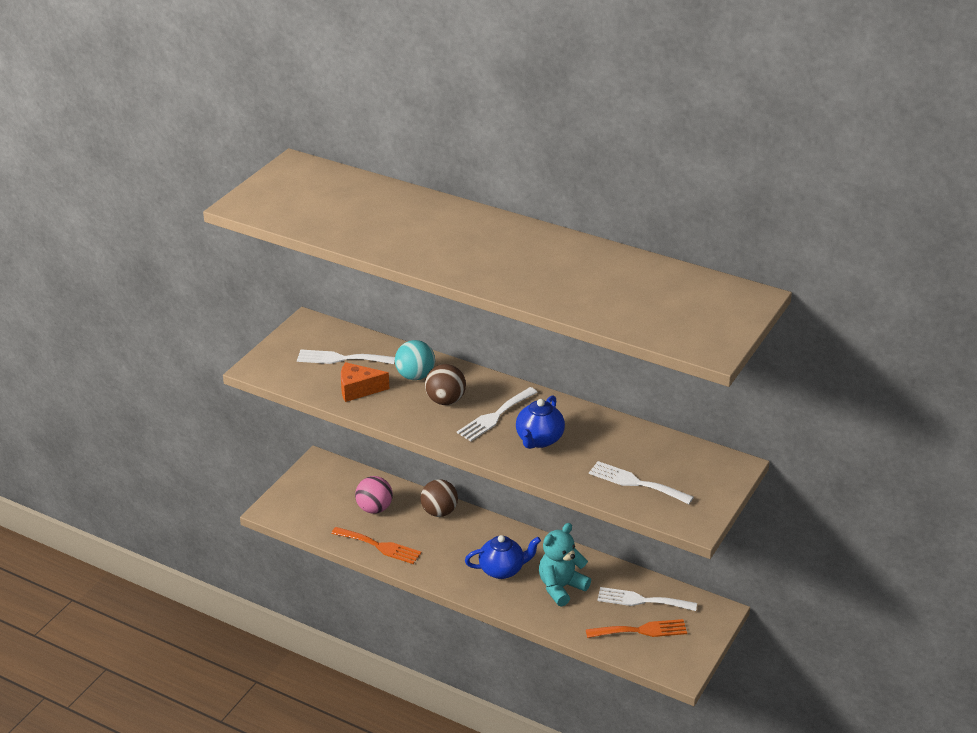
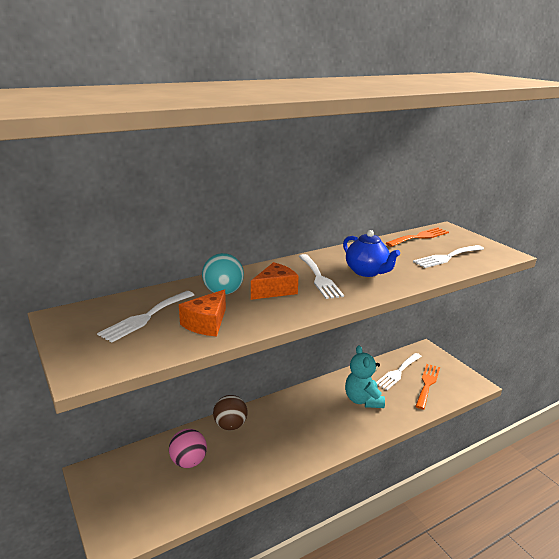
camera: 60 degrees left, 10 degrees down
(379, 546) = (238, 479): orange fork -> orange fork (419, 237)
(445, 400) = (275, 290): brown ball -> orange cheese
(502, 570) = (324, 420): blue teapot -> none

